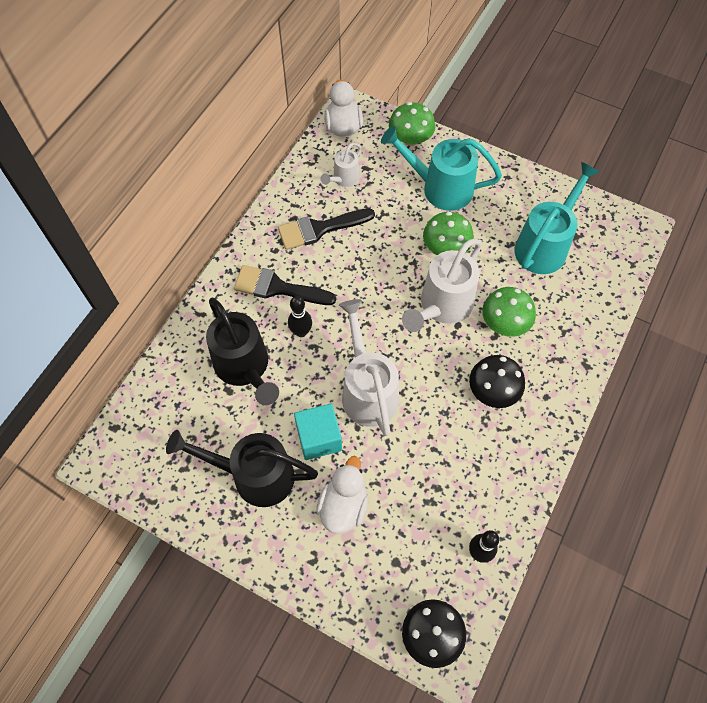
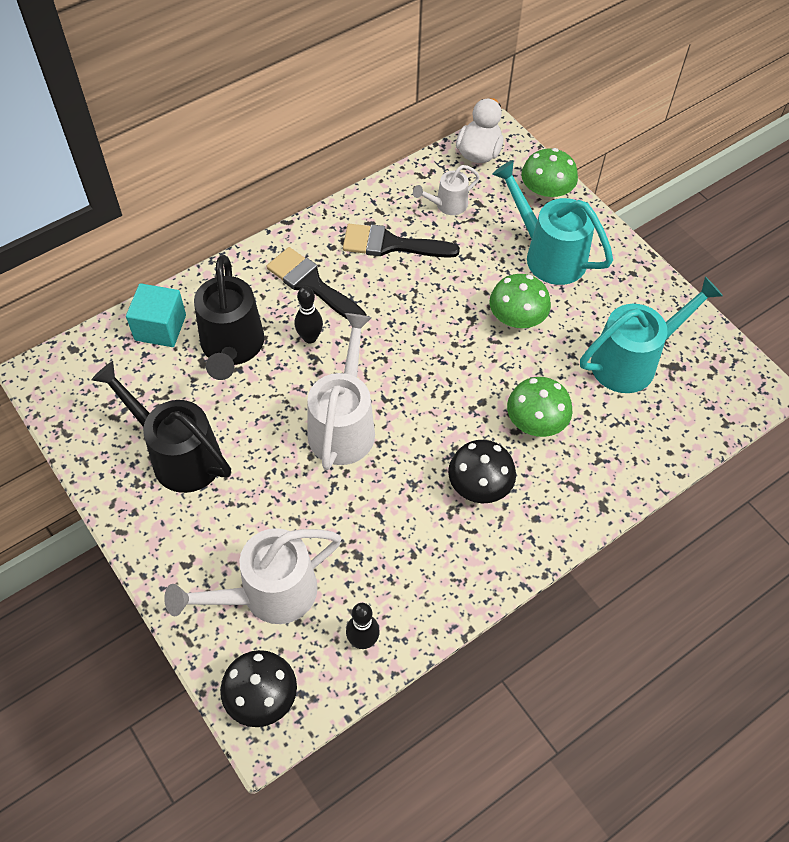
camera: 25 degrees right, 5 degrees down
(319, 438) = (265, 449): turquoise cube -> turquoise cube (160, 327)
(343, 506) = (249, 526): white duck -> none
(441, 307) = (475, 376): white watering can -> white watering can (267, 594)

